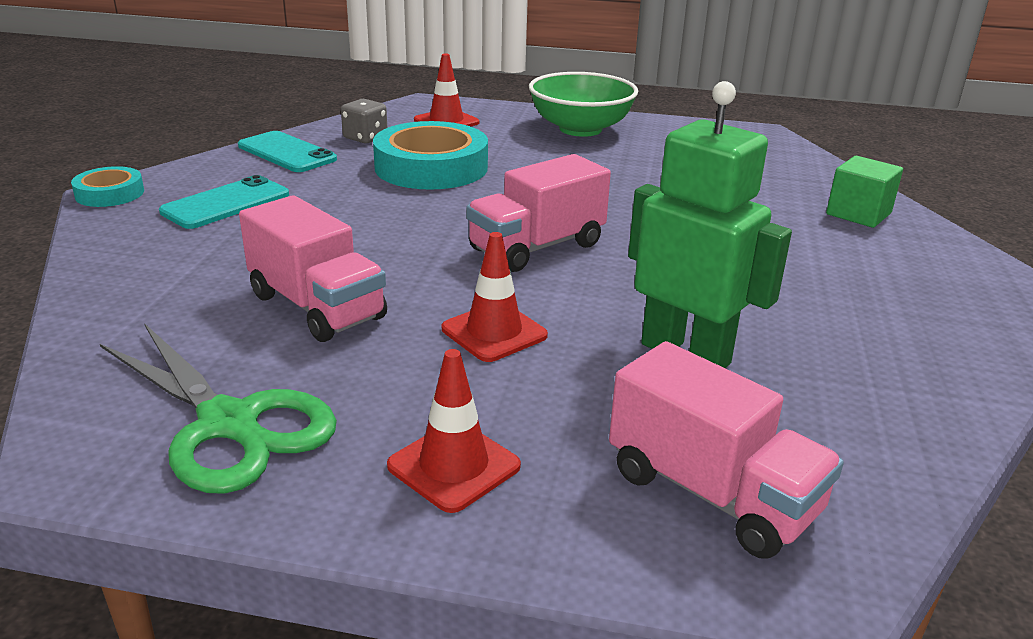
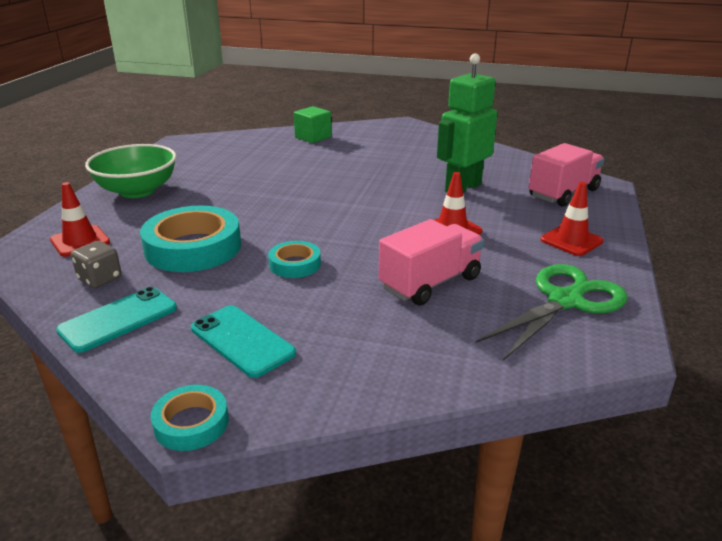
camera: 85 degrees left, 0 degrees up
(384, 220) = (295, 264): none -> turquoise tape
(537, 247) = (346, 214): pink truck -> none

